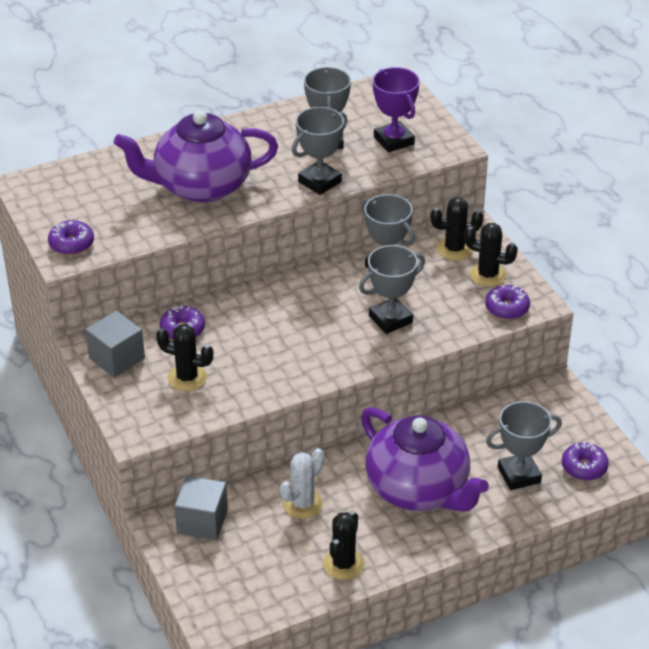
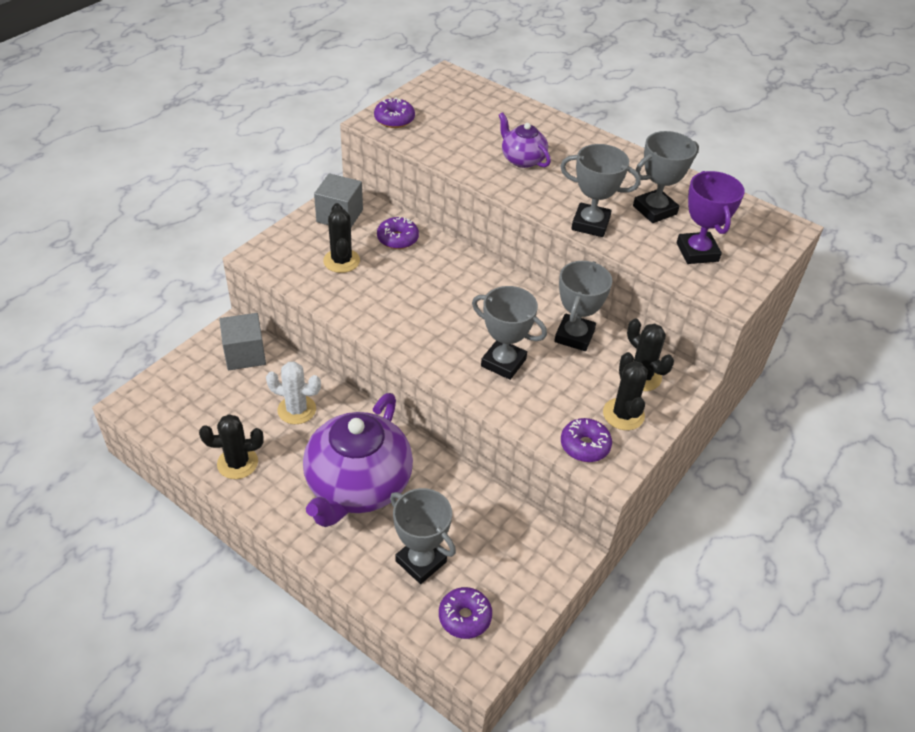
camera: 60 degrees right, 5 degrees up
(201, 186) = (522, 159): purple teapot -> purple teapot, size x0.49
(394, 140) = (697, 252): purple trophy -> purple trophy turned 45 degrees counterclockwise

